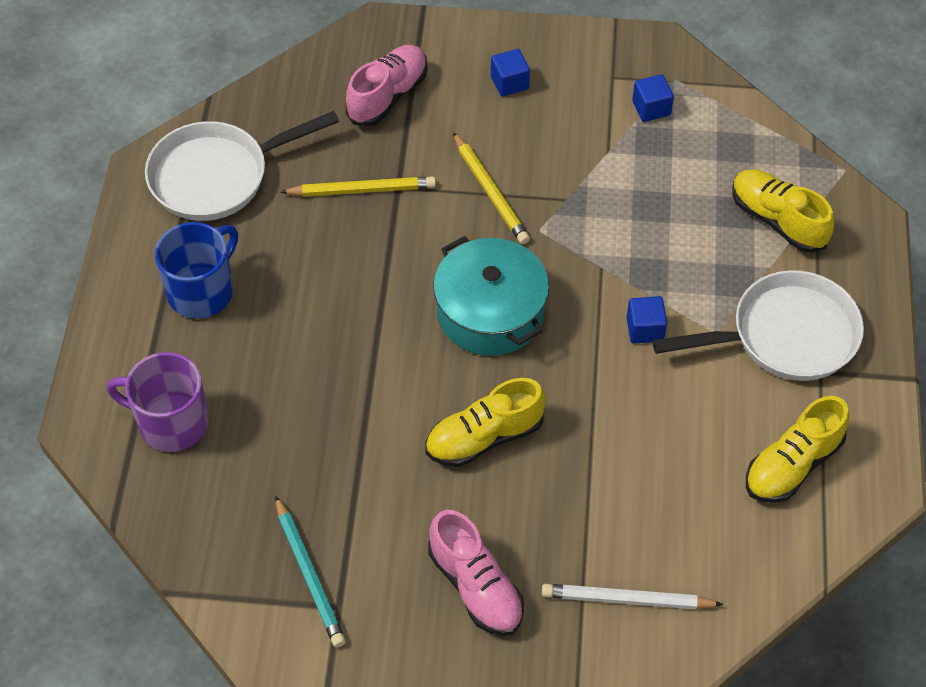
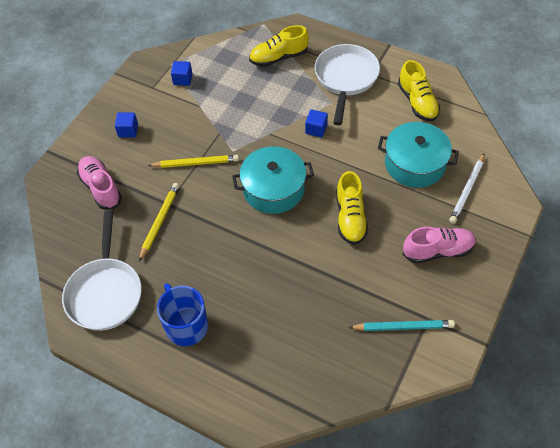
camera: 65 degrees left, 0 degrees up
(171, 422) = (272, 370): purple mug -> none
(645, 501) = (415, 164): none -> turquoise pot

